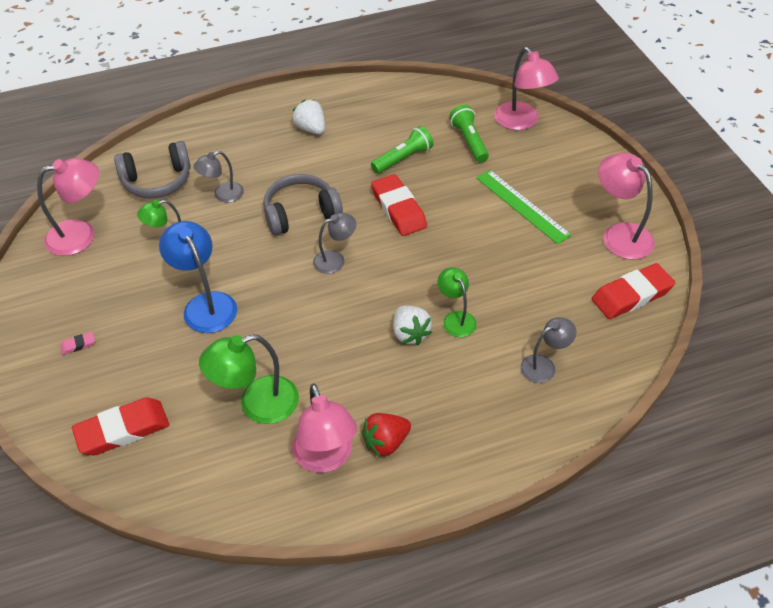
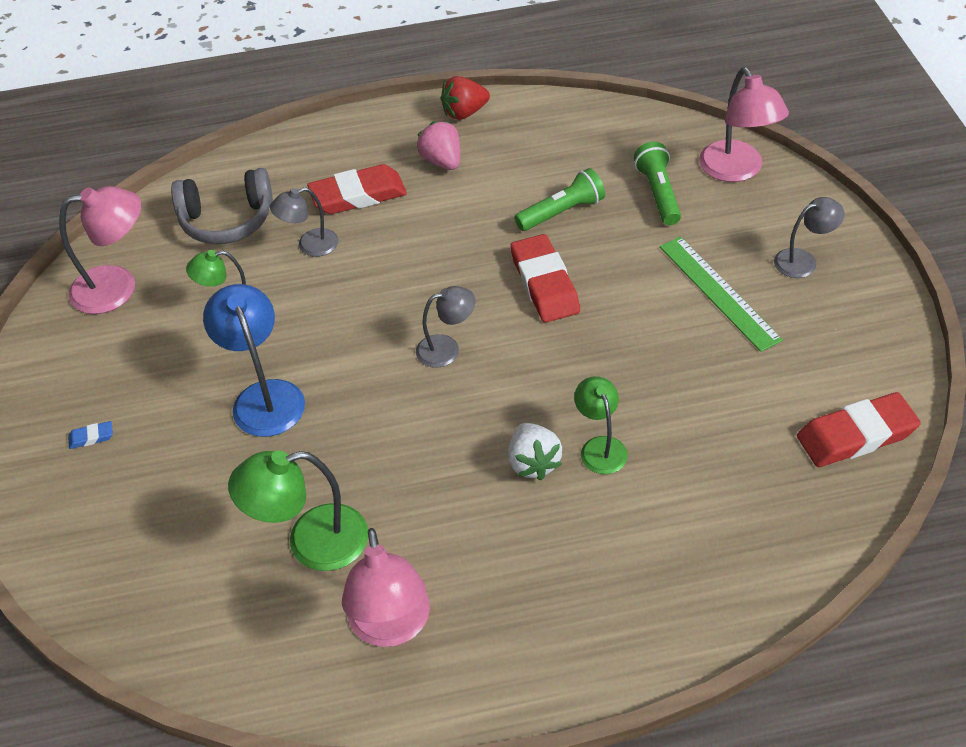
camera: 10 degrees right, 0 degrees up
(78, 345) = (91, 437): pink eraser -> blue eraser
(123, 430) = (131, 559): red eraser -> red eraser (358, 195)
(301, 214) = (410, 280): grey headphones -> none
(311, 129) = (442, 161): white strawberry -> pink strawberry
(386, 442) = (476, 614): red strawberry -> red strawberry (464, 113)
(544, 365) = (713, 526): grey lamp -> grey lamp (803, 260)
(620, 234) = (853, 345): pink lamp -> none

